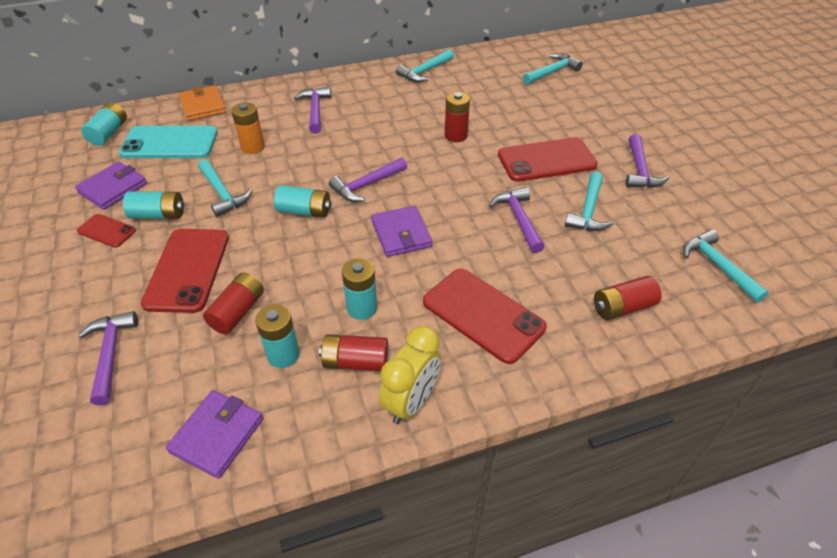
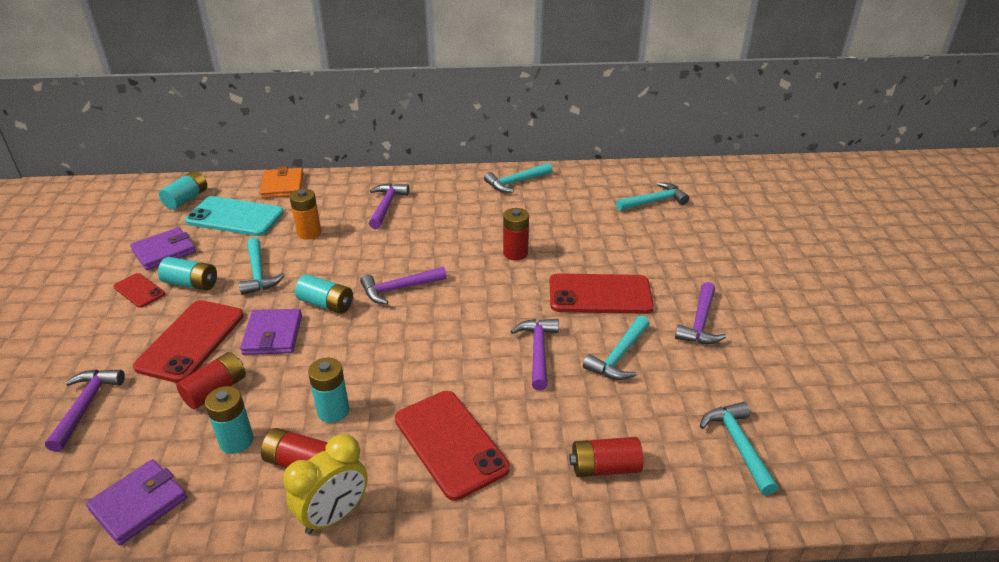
camera: 15 degrees right, 10 degrees down
(401, 234) = (409, 344): purple wallet -> purple wallet (272, 335)

